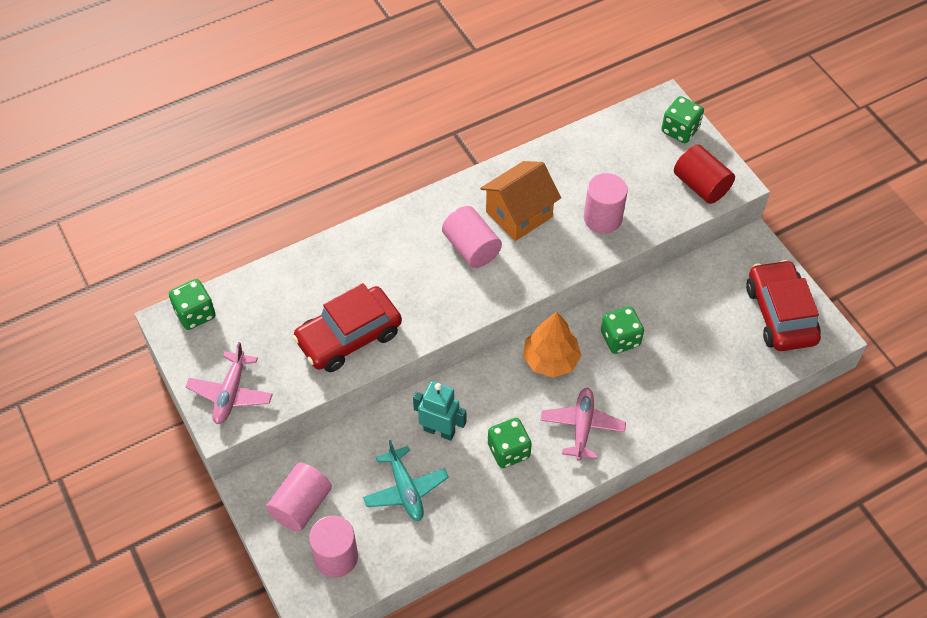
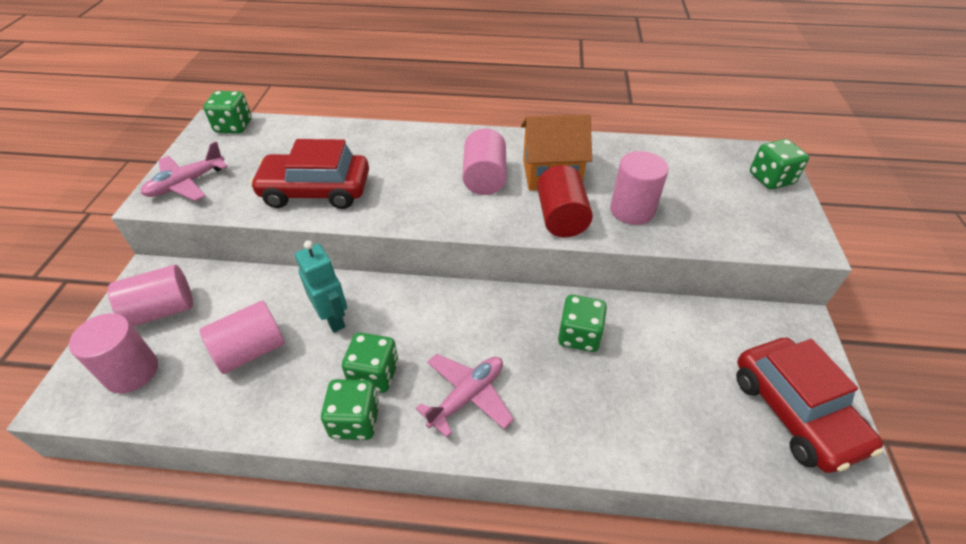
camera: 35 degrees right, 10 degrees down
(405, 489) = (251, 350): turquoise plane -> pink cylinder
(525, 487) = (355, 421): none -> green dice
(550, 360) = (492, 316): orange tree -> none
(701, 185) = (764, 229): red cylinder -> red cylinder (561, 218)
(780, 314) = (795, 412): red car -> red car turned 135 degrees clockwise

